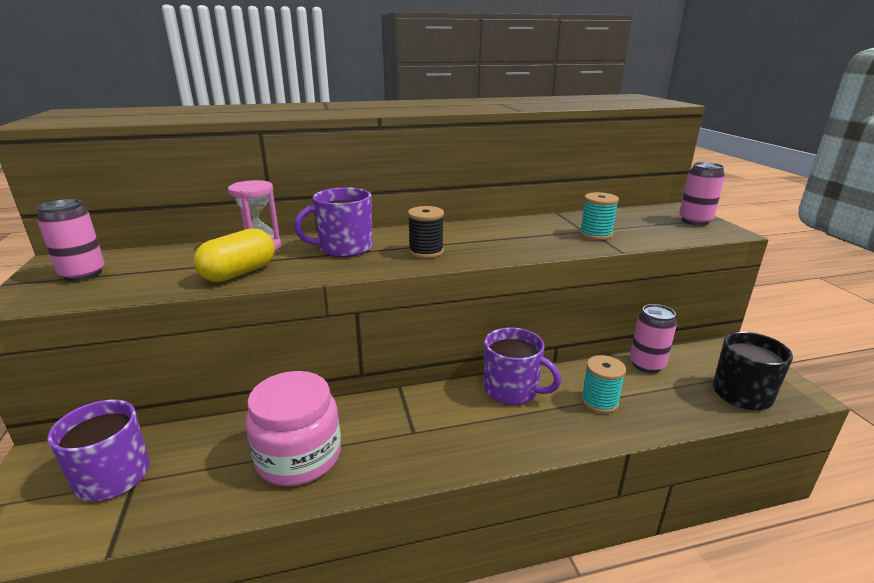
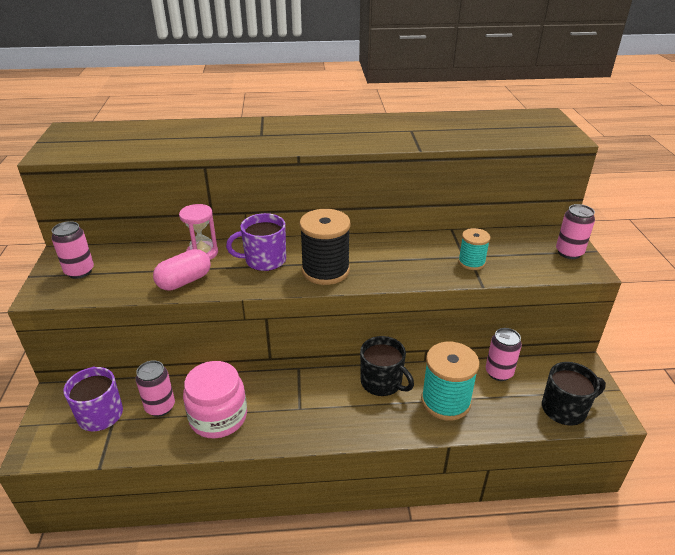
camera: 10 degrees right, 10 degrees up
(209, 454) = (160, 407): none -> pink can
(239, 273) = (184, 281): yellow capsule -> pink capsule
(426, 252) = (325, 271): black spool -> black spool, size x1.76
(512, 390) = (382, 382): purple mug -> black mug
(599, 402) = (445, 401): turquoise spool -> turquoise spool, size x1.76

